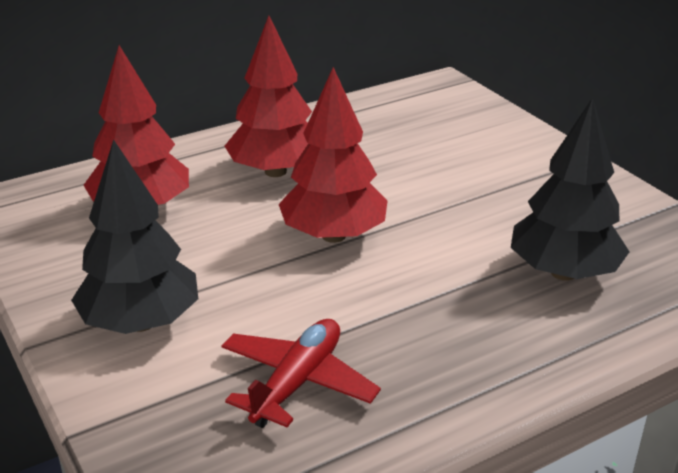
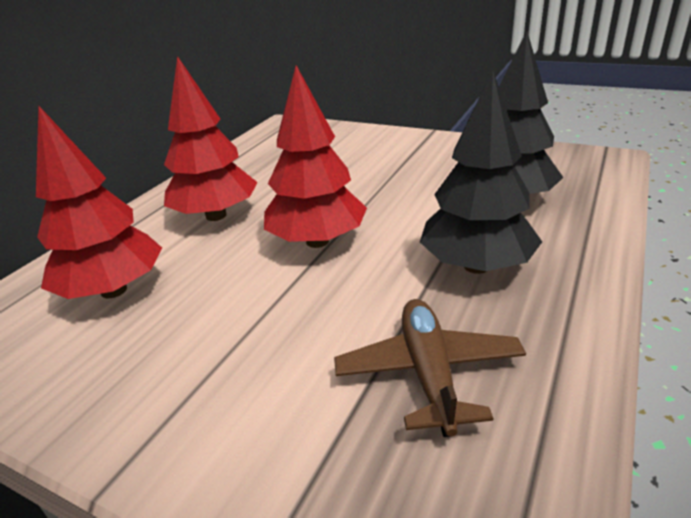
camera: 30 degrees left, 0 degrees up
(141, 322) = (214, 396): black tree -> black tree (476, 266)
(297, 382) = (429, 373): red plane -> brown plane

